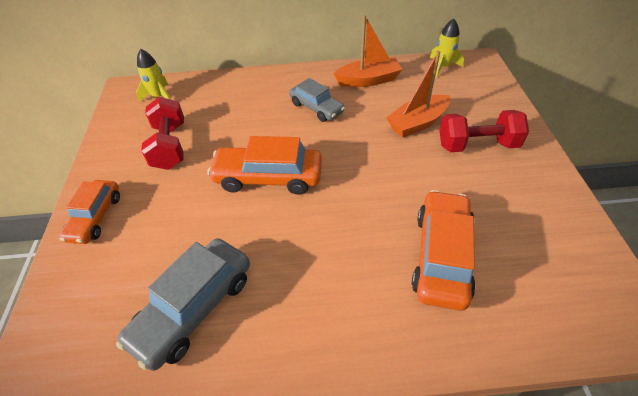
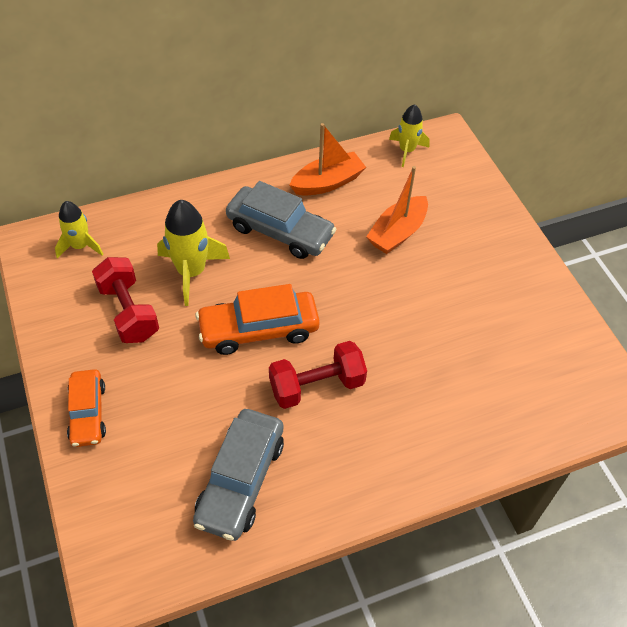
camera: 20 degrees left, 5 degrees up
(232, 126) = (191, 272): none -> yellow rocket
(316, 108) = (280, 231): grey car -> grey car, size x1.54
(441, 256) = (455, 379): orange car -> none
(477, 145) = (464, 250): red dumbbell -> red dumbbell (317, 386)

